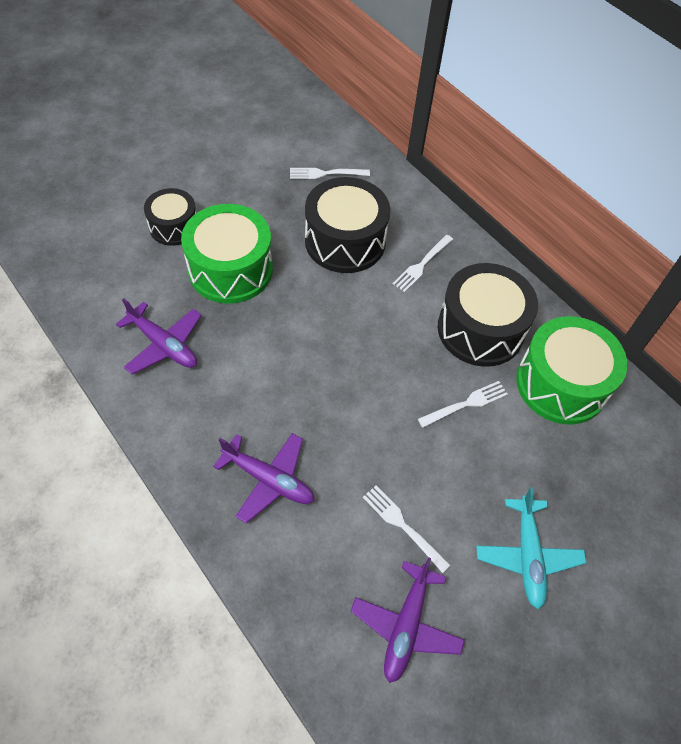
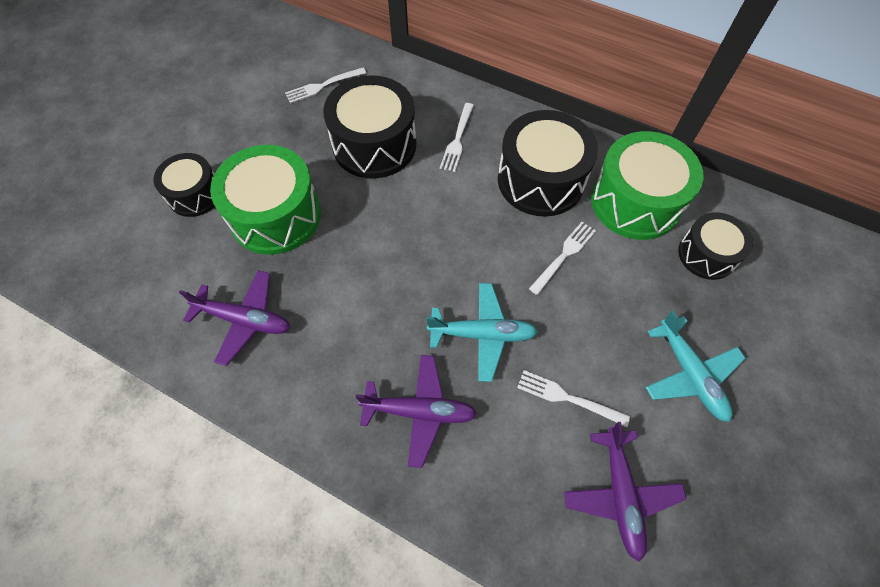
camera: 20 degrees left, 5 degrees up
(356, 440) = (482, 334): none -> turquoise plane
(605, 459) = (706, 254): none -> black drum

